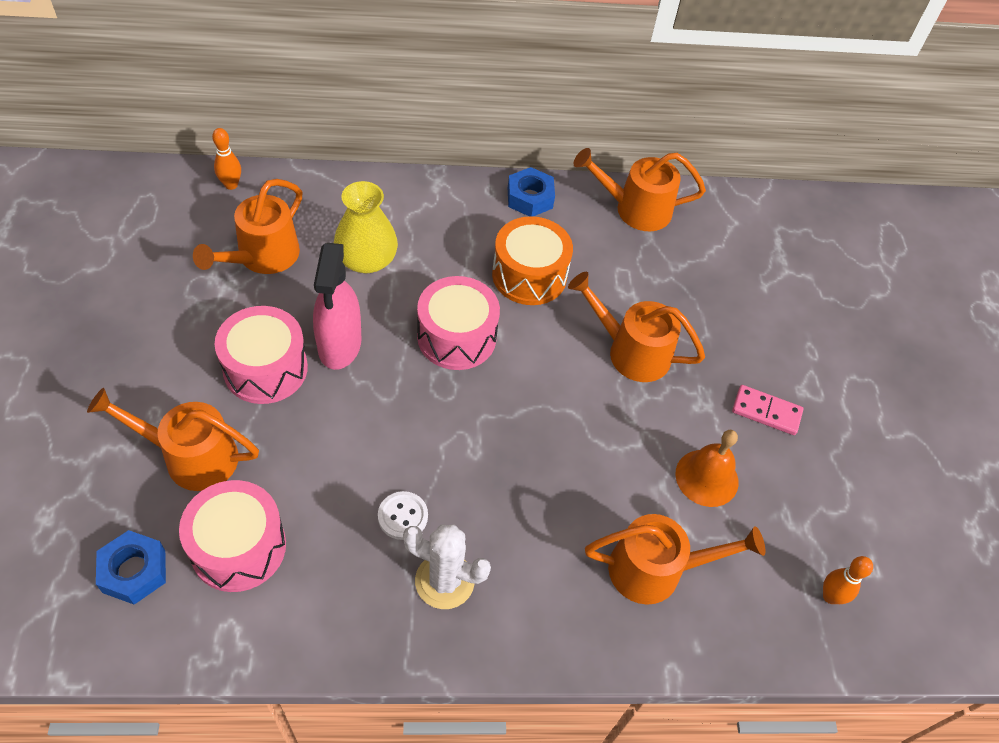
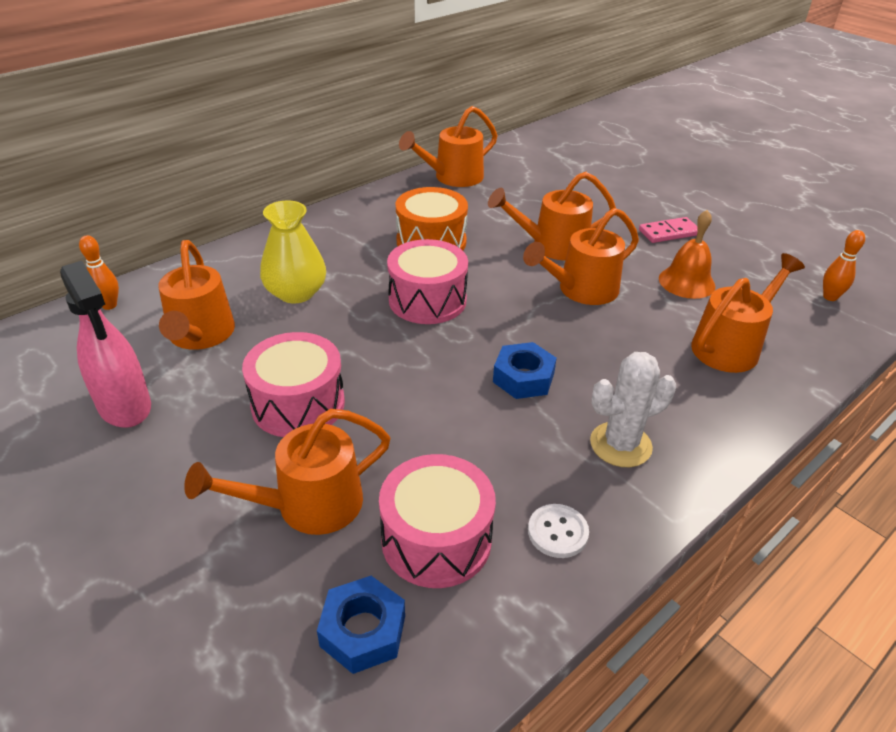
camera: 35 degrees left, 15 degrees down
(339, 345) = (343, 354): pink spray bottle -> pink spray bottle (124, 406)
(403, 516) = (536, 427): white button -> white button (557, 532)
(530, 198) = (375, 203): blue nut -> blue nut (523, 378)
(596, 417) = (581, 290): none -> orange watering can

